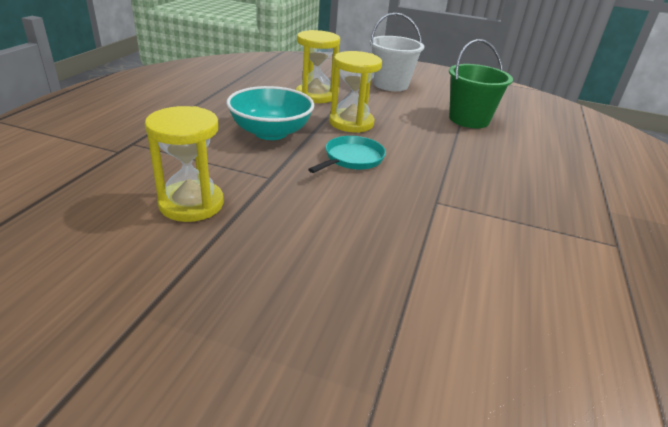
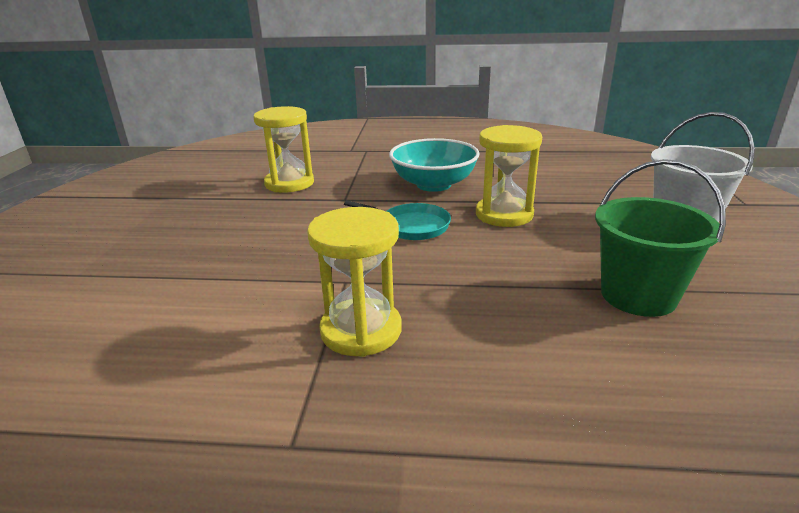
camera: 80 degrees right, 5 degrees down
(315, 96) = (557, 187): yellow hourglass -> yellow hourglass (361, 330)

